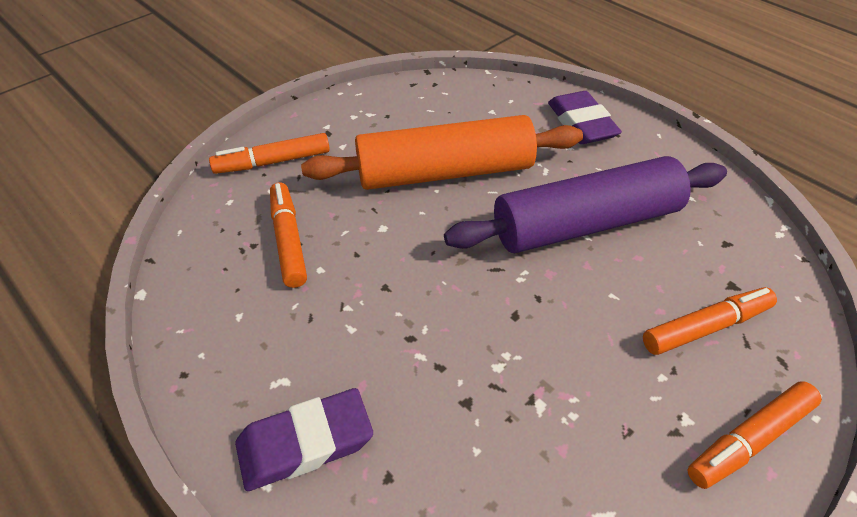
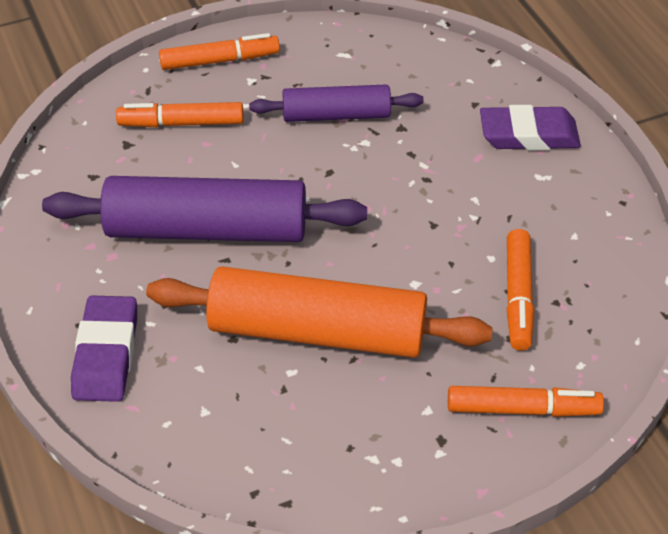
camera: 160 degrees left, 0 degrees up
(551, 395) = (336, 115): none -> purple rolling pin

